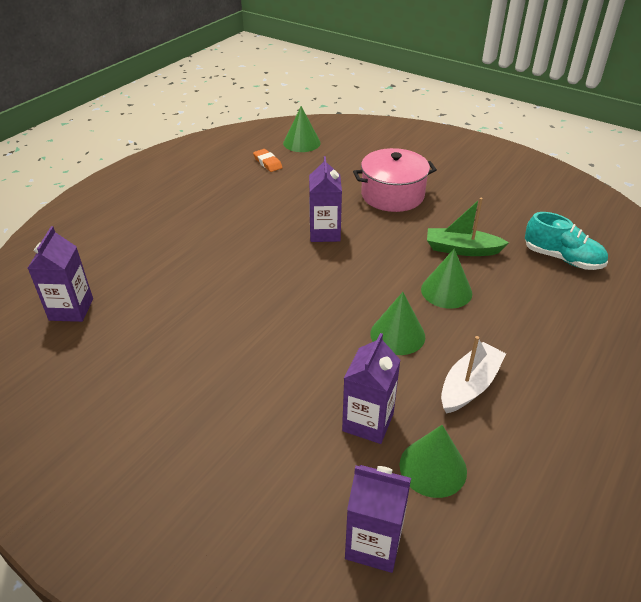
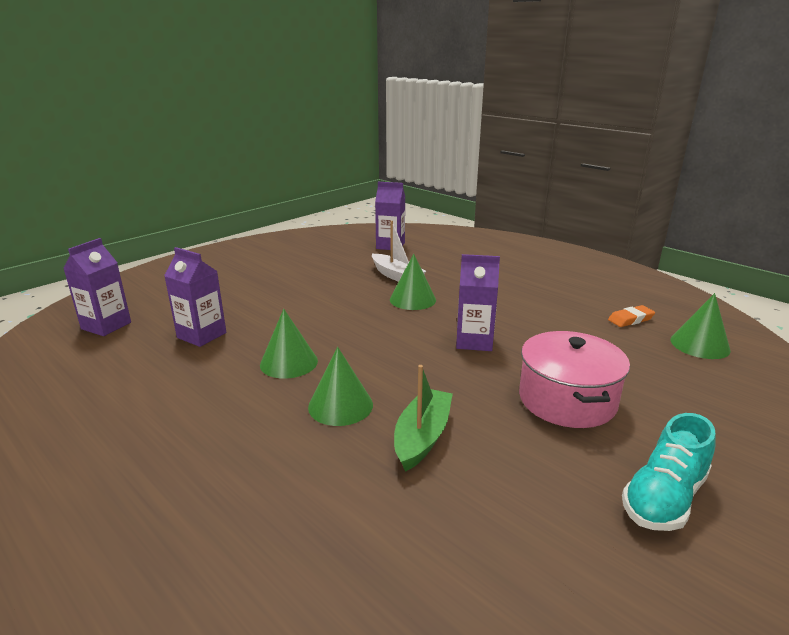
camera: 100 degrees right, 15 degrees down
(433, 467) = (133, 356): green cone -> green cone (412, 299)
(469, 385) = (194, 391): white boat -> white boat (396, 276)
(562, 258) = (370, 549): turquoise shoe -> turquoise shoe (664, 498)

